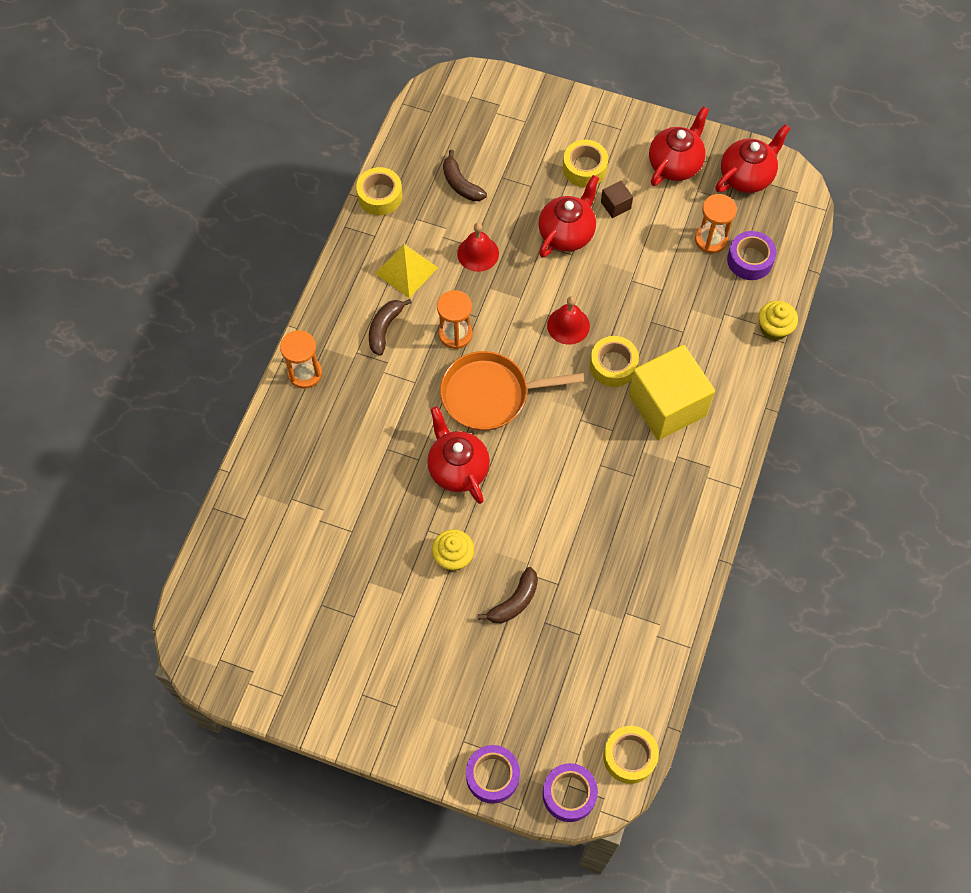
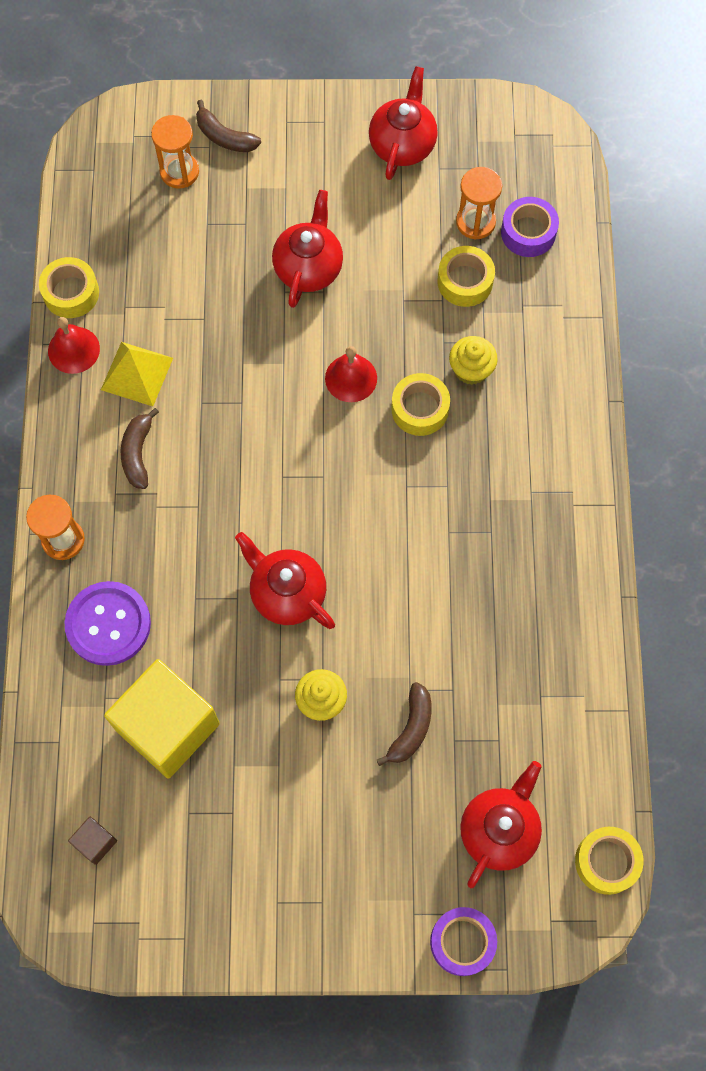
camera: 20 degrees left, 5 degrees up
(314, 446) = (108, 624): none -> purple button
(455, 334) = (224, 432): orange hourglass -> orange hourglass (179, 172)
(461, 184) = (162, 247): brown banana -> brown banana (224, 137)
(478, 253) = (213, 325): red bell -> red bell (73, 350)
(490, 395) = (291, 492): orange pan -> none
(569, 794) = (556, 931): purple tape -> none
(584, 168) = (300, 182): yellow tape -> yellow tape (465, 281)
(615, 205) = (352, 216): brown cube -> brown cube (95, 842)
(667, 405) = (498, 435): yellow cube -> yellow cube (167, 727)
(746, 176) = (488, 134): red teapot -> red teapot (499, 830)
(774, 328) = (584, 305): yellow cupcake -> yellow cupcake (471, 369)

